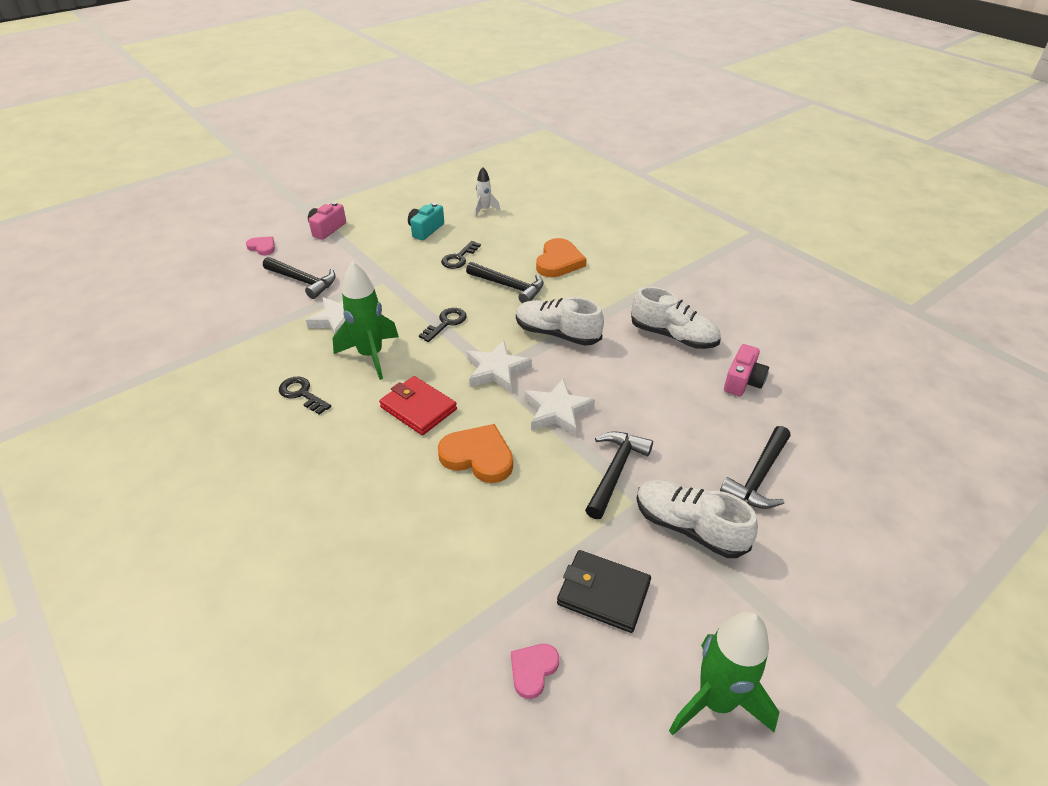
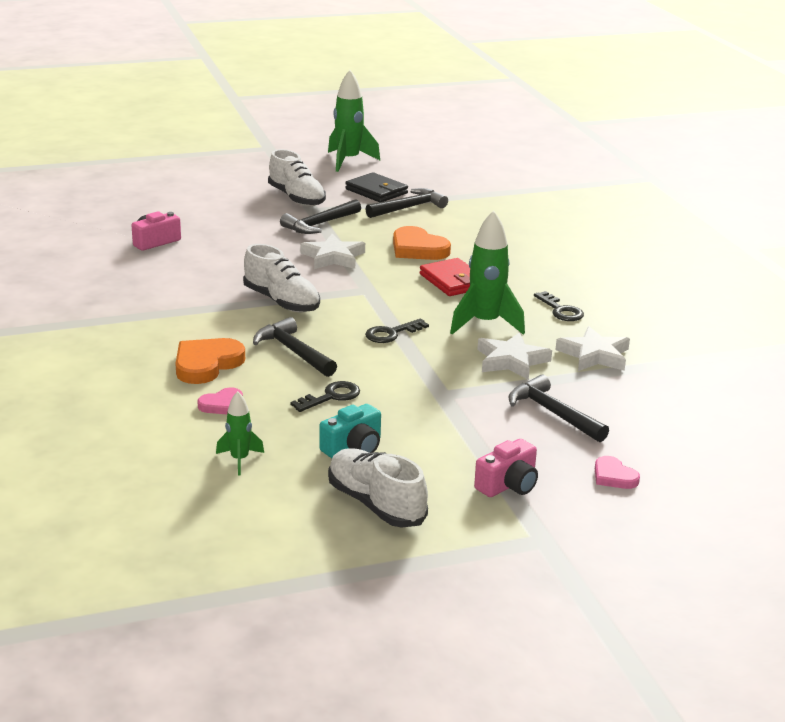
camera: 160 degrees left, 15 degrees down
(484, 210) = (239, 460): white rocket -> green rocket
(496, 370) = (365, 289): white star -> white star (594, 355)
(533, 670) = (436, 182): pink heart -> pink heart (222, 405)
(673, 336) = (170, 277): white shoe -> white shoe (375, 504)
(758, 477) = (221, 204): black hammer -> black hammer (409, 207)

